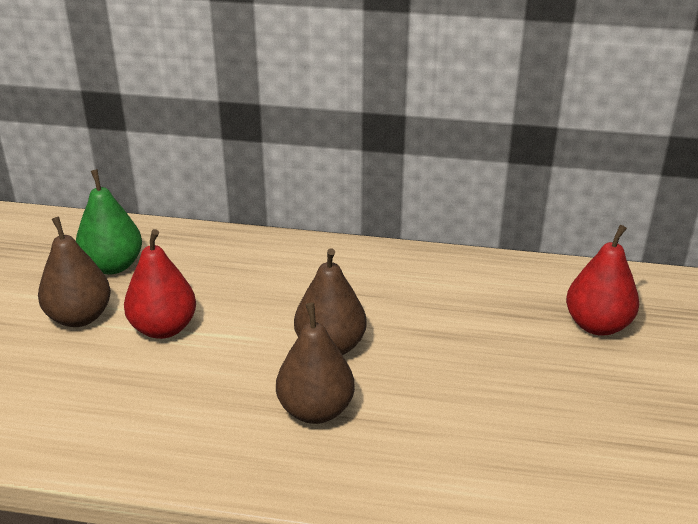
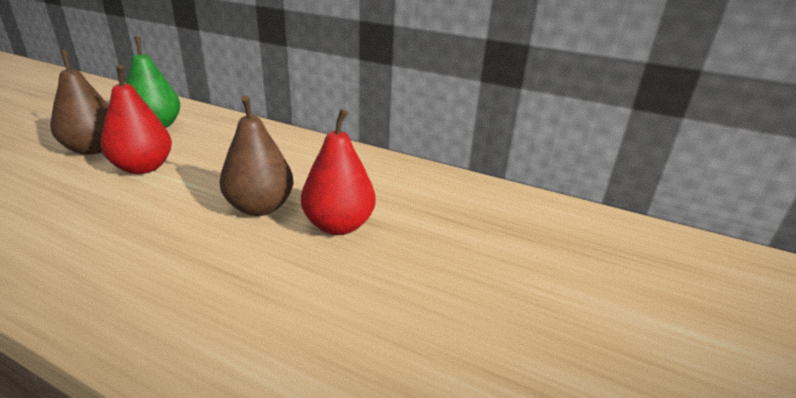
camera: 15 degrees right, 5 degrees down
(316, 410) = (194, 254): brown pear -> none
(597, 325) = (530, 245): red pear -> red pear (339, 226)

